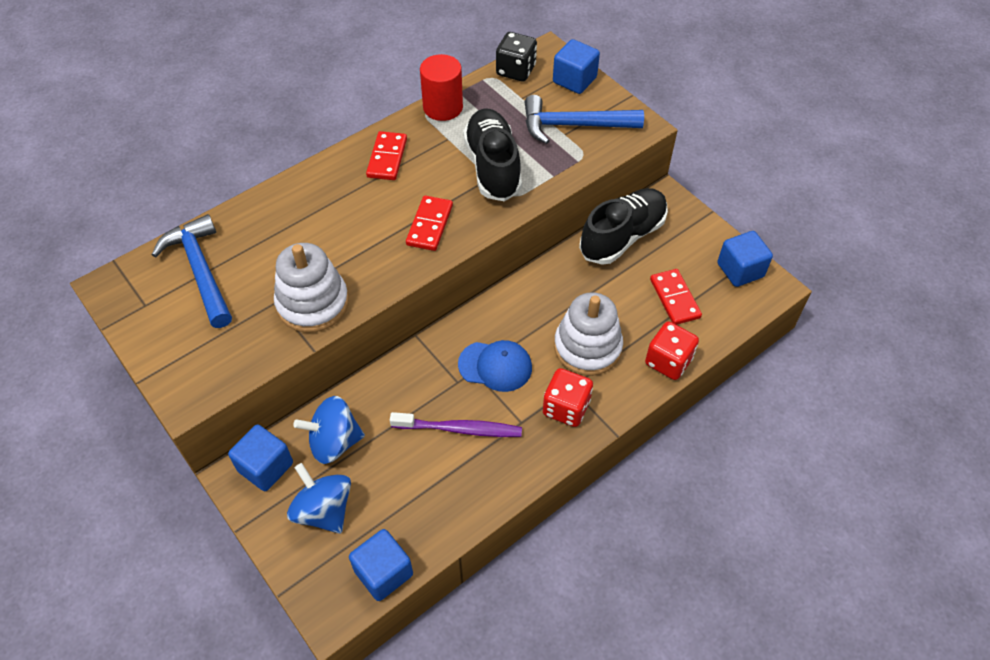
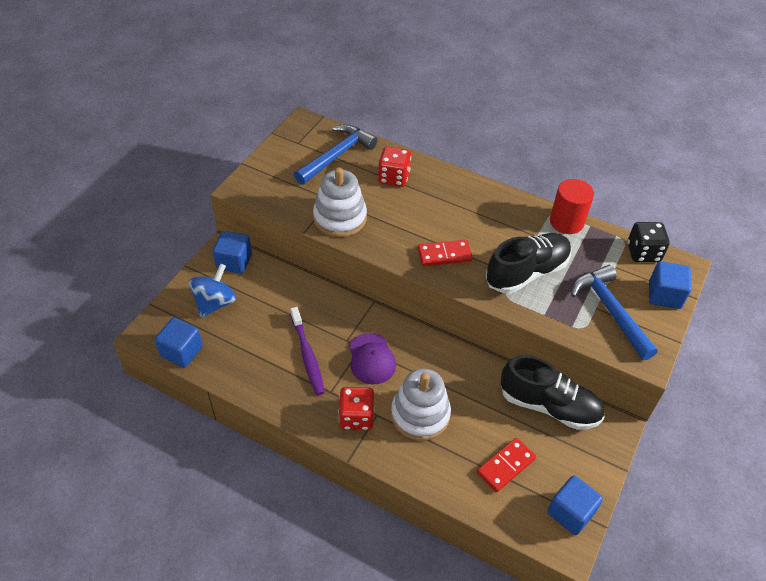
camera: 65 degrees right, 5 degrees down
(334, 442) = (267, 289): blue spinning top -> none
(387, 158) = (492, 208): red domino -> none
(495, 366) = (371, 359): blue cap -> purple cap
(668, 361) = (437, 479): red dice -> red dice (394, 177)

